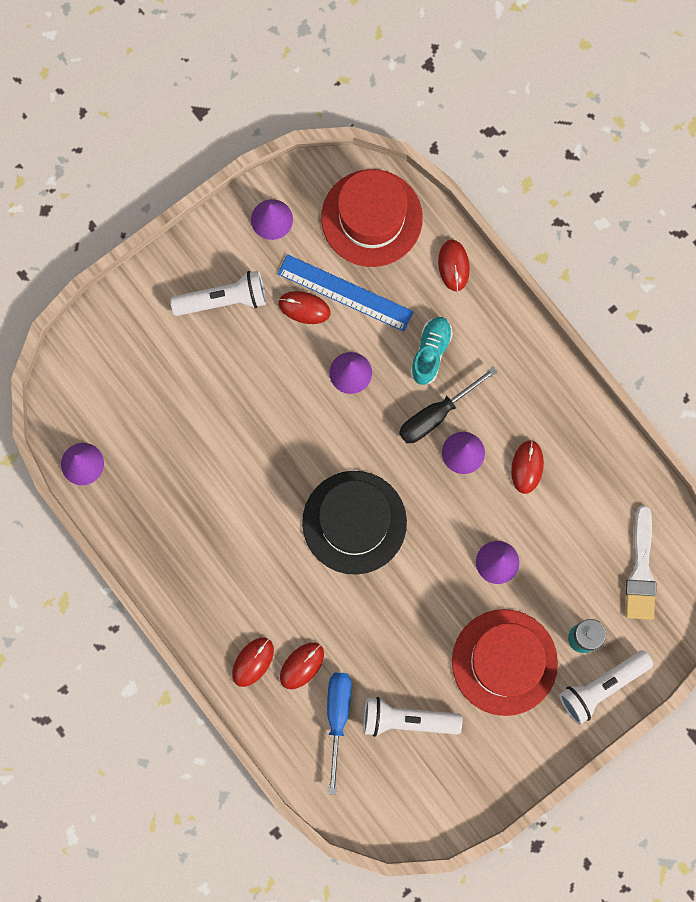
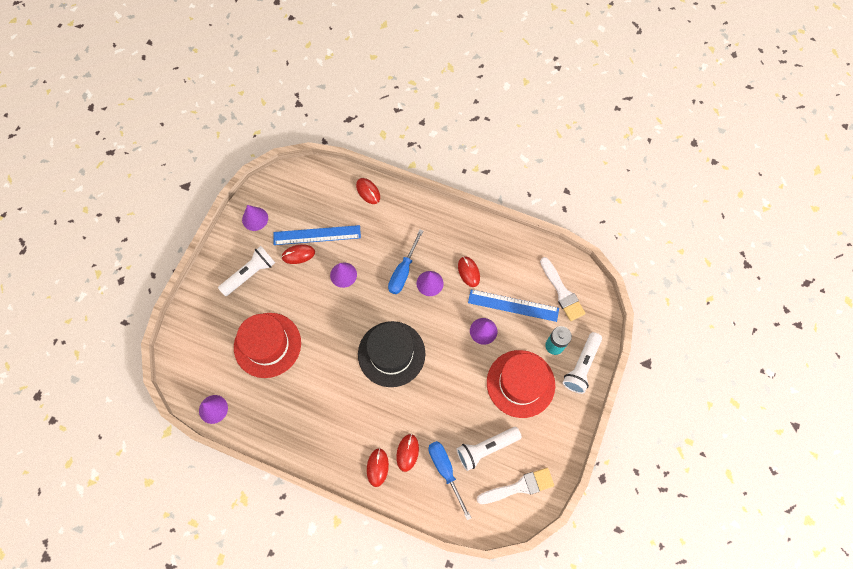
camera: 30 degrees left, 10 degrees down
(371, 218) = (310, 190): red hat -> red hat (267, 345)
(421, 792) = (519, 487): none -> white brush
(430, 352) = (381, 241): turquoise shoe -> none
(436, 415) = (403, 271): black screwdriver -> blue screwdriver
(560, 550) = (513, 305): none -> blue ruler

